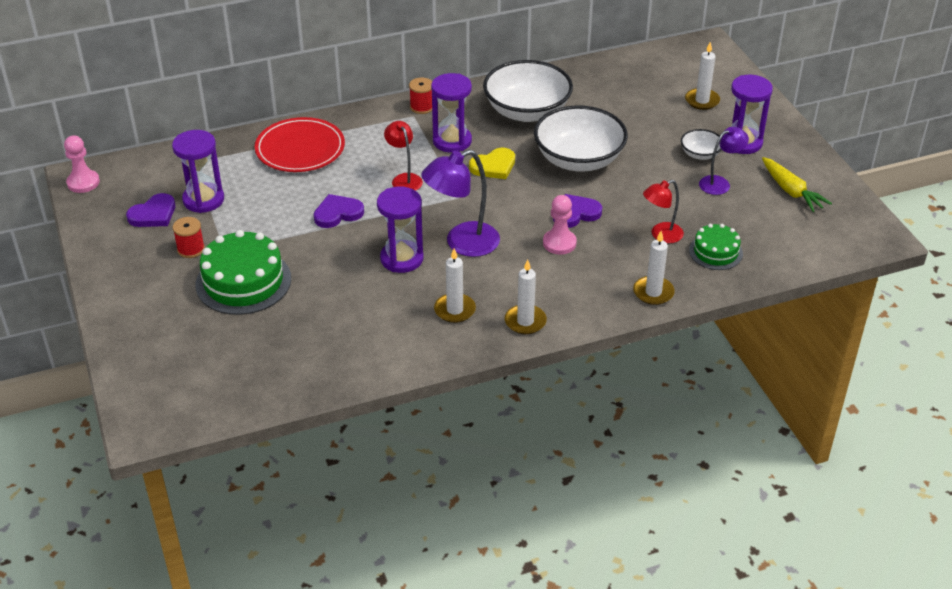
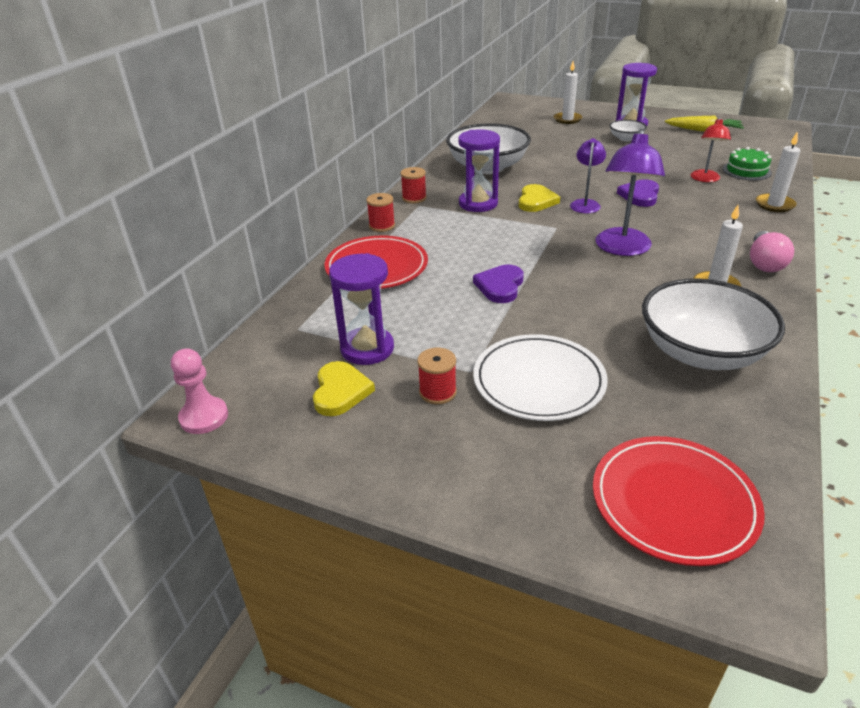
camera: 45 degrees left, 5 degrees down
(153, 214) = (340, 391): purple heart -> yellow heart
(183, 377) = (673, 502): none -> red plate
(243, 281) = (538, 381): green cake -> white plate
(359, 118) = (382, 226): none -> red spool
(402, 259) = (610, 282): purple hourglass -> none
(404, 179) = (497, 239): red lamp -> none
(525, 321) = (764, 263): white candle -> pink light bulb
(559, 243) = (671, 214): pink pawn -> none
(578, 159) = (574, 172): white bowl -> white bowl (701, 352)
(720, 183) = (667, 144): purple lamp -> purple lamp (585, 204)

